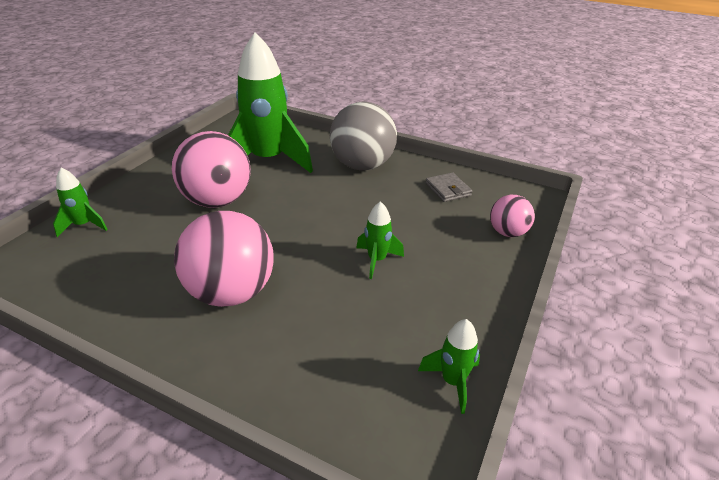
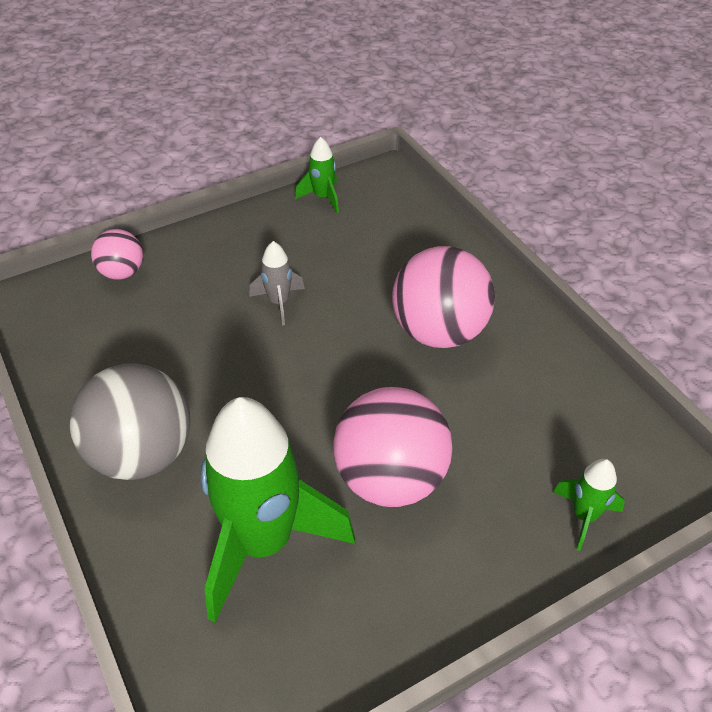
camera: 145 degrees left, 10 degrees up
(377, 260) = (279, 302): green rocket -> grey rocket
(448, 189) = (96, 353): grey wallet -> none

